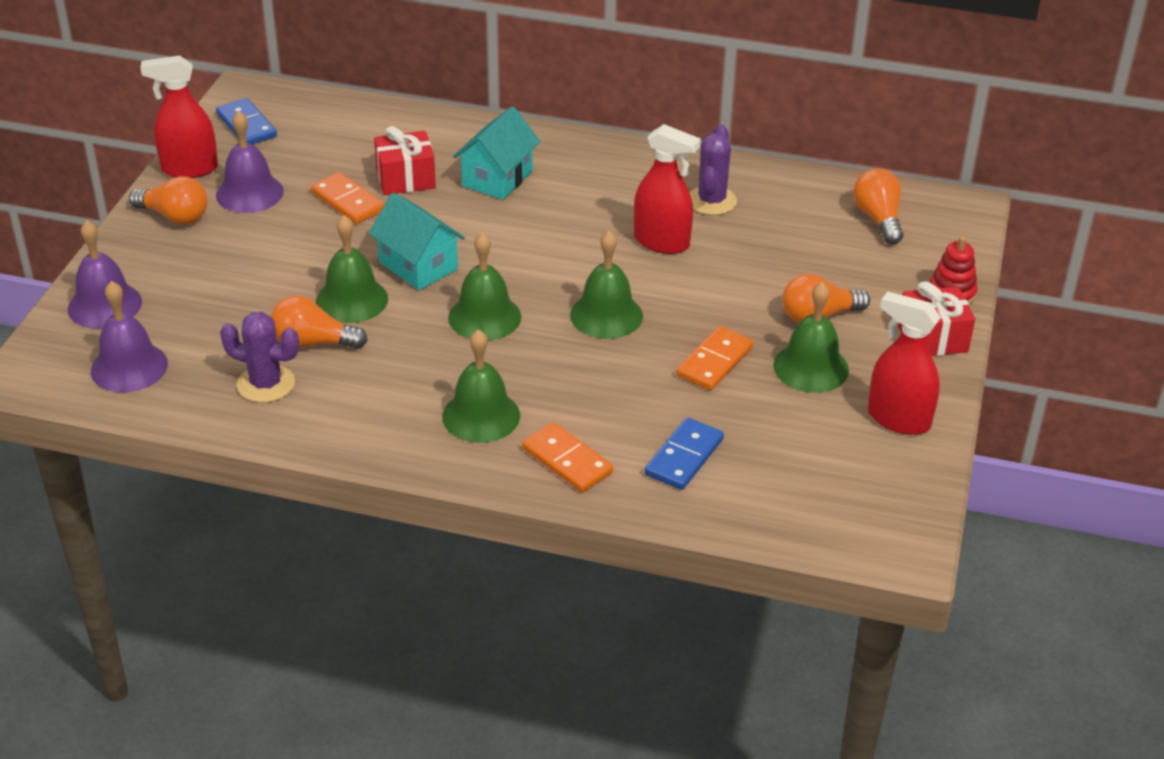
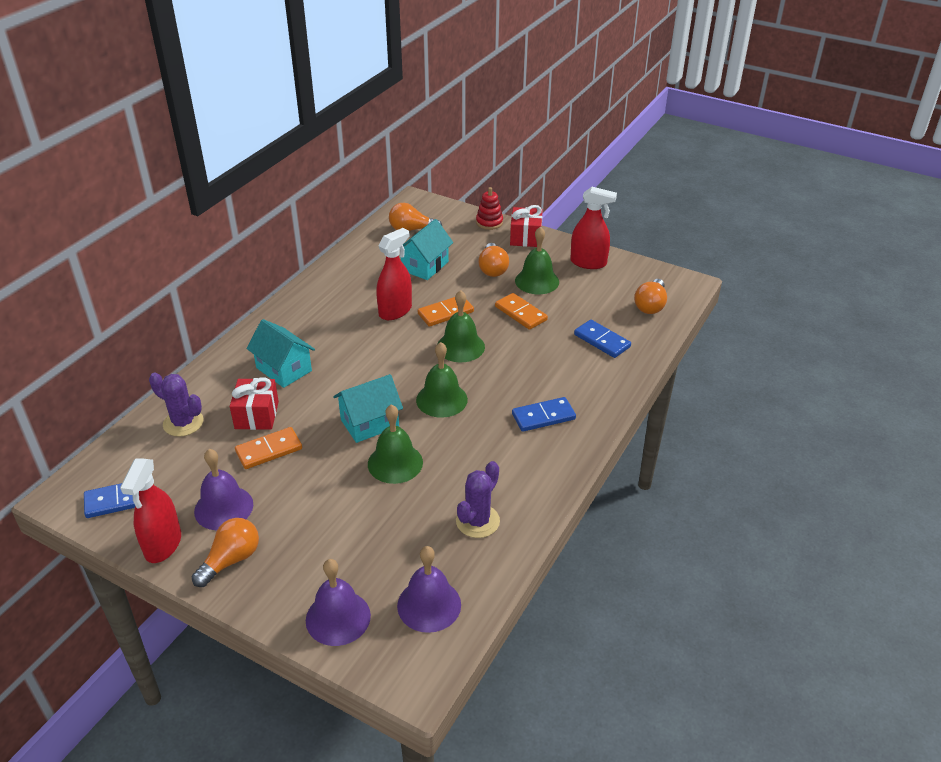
camera: 75 degrees left, 0 degrees up
(313, 342) = (438, 490): orange light bulb -> orange light bulb (650, 305)
(481, 416) = (543, 416): green bell -> blue domino
(567, 460) = (595, 386): orange domino -> orange domino (445, 313)
(711, 201) = (362, 283): purple cactus -> purple cactus (183, 423)
(787, 249) = (425, 266): none -> turquoise house
(898, 419) = (588, 263): red spray bottle -> red spray bottle turned 120 degrees counterclockwise

